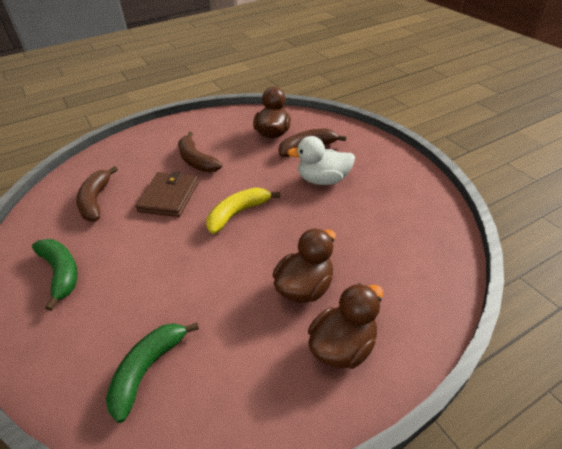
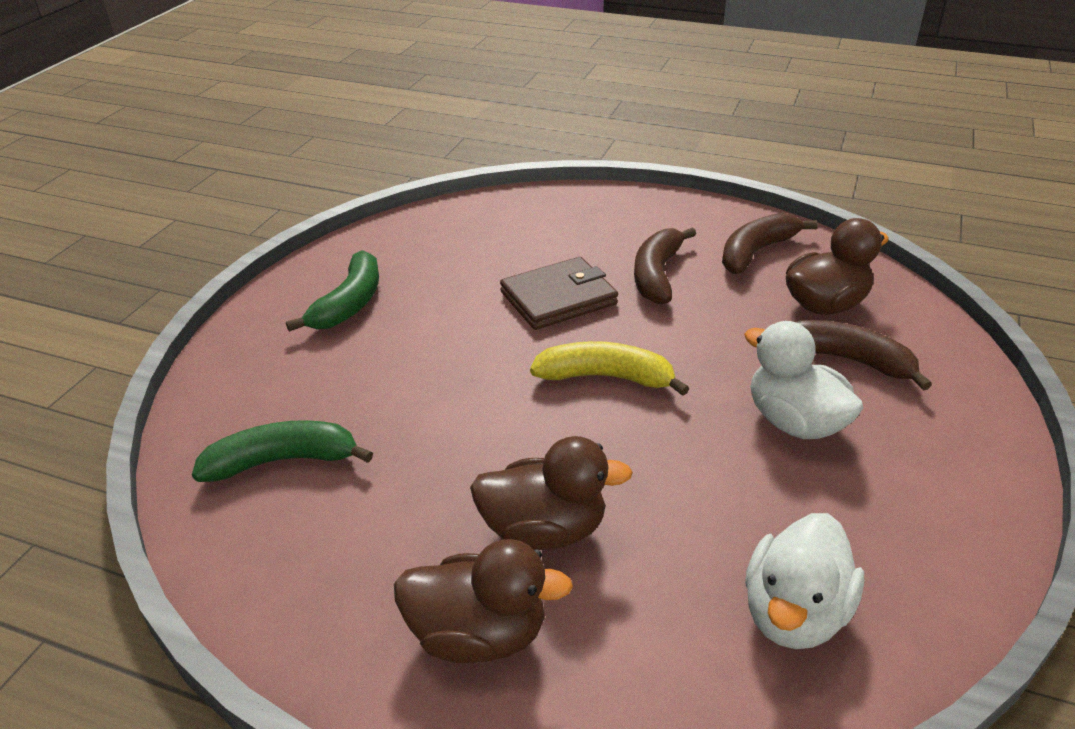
camera: 50 degrees right, 5 degrees down
(96, 200) = (480, 249): brown banana -> brown banana (756, 252)
(411, 240) = (794, 613): none -> white duck

